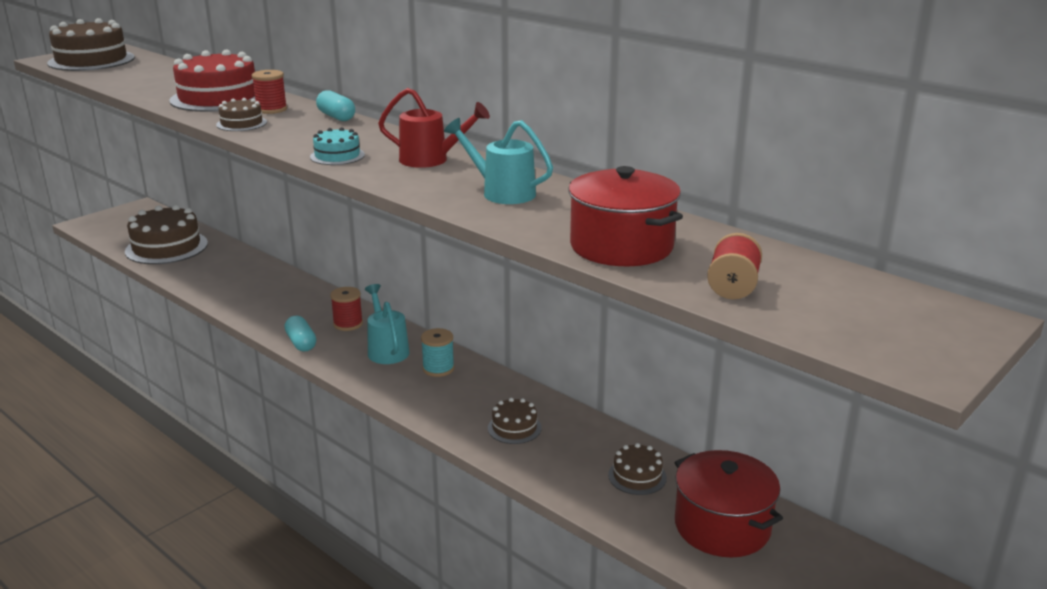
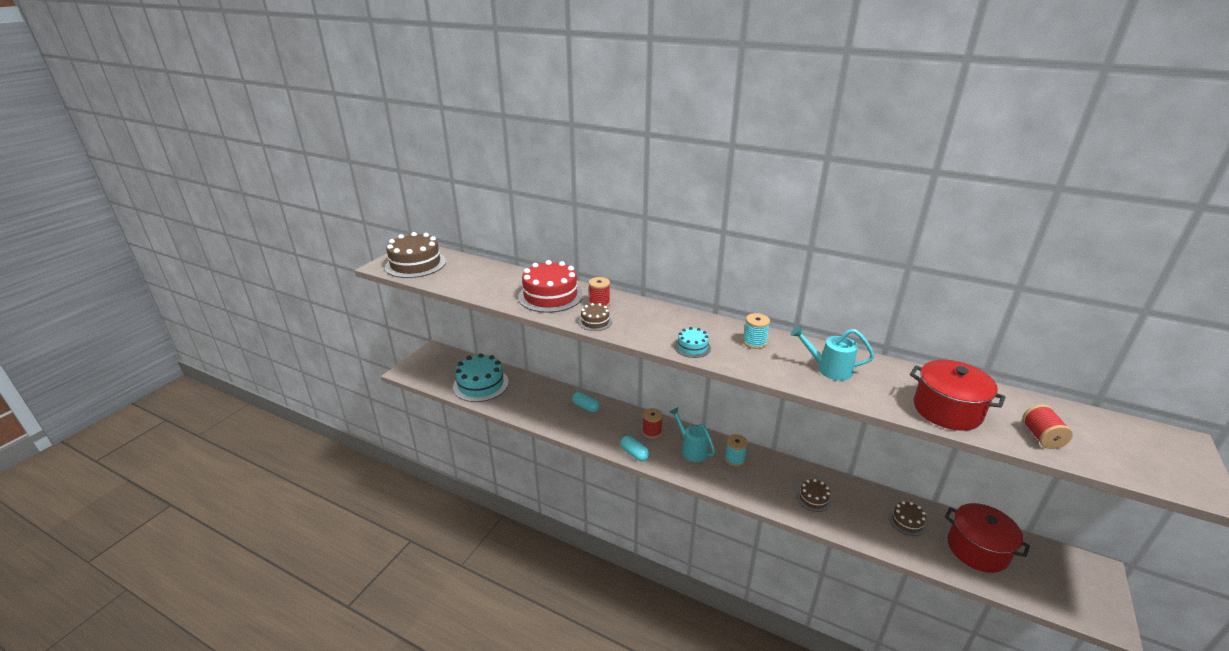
camera: 15 degrees left, 5 degrees up
(166, 247) = (480, 384): brown cake -> turquoise cake
(336, 117) = (650, 306): turquoise capsule -> turquoise capsule (585, 407)
(431, 160) = (754, 342): red watering can -> turquoise spool

